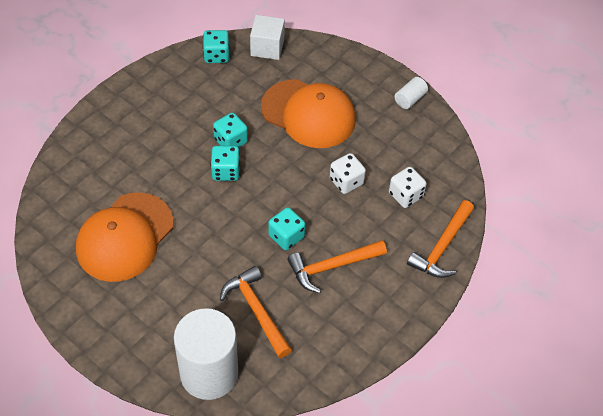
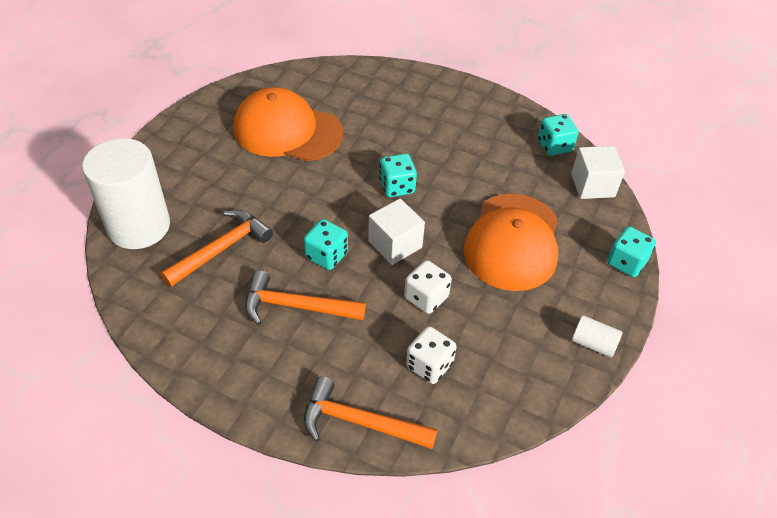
camera: 75 degrees right, 5 degrees down
(230, 141) = (440, 182): turquoise dice -> turquoise dice (626, 262)
(288, 188) = (395, 244): none -> white cube
(332, 267) = (296, 306): orange hammer -> orange hammer turned 45 degrees counterclockwise

